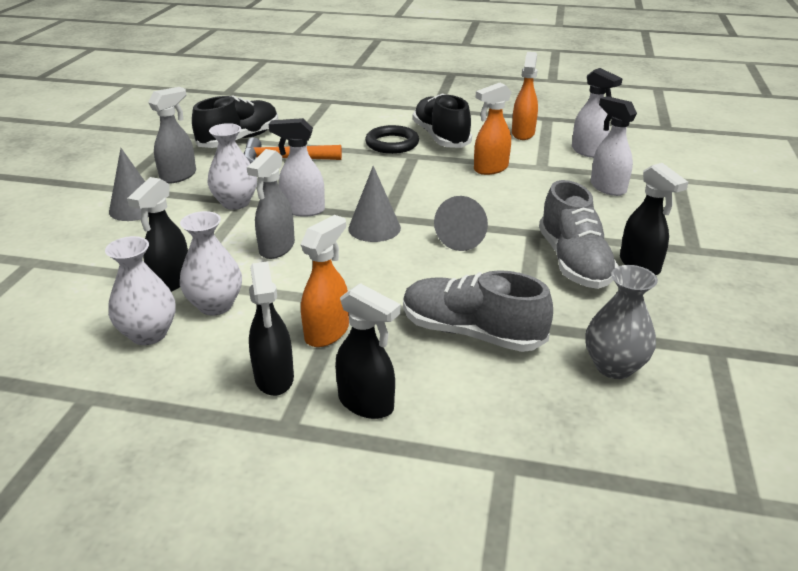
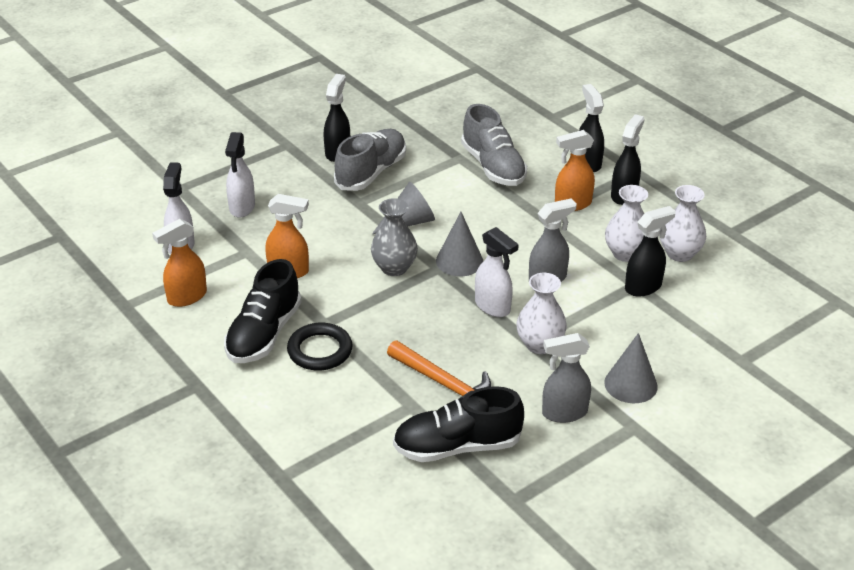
camera: 140 degrees left, 5 degrees up
(614, 366) = (447, 121): grey vase -> grey vase (394, 268)

